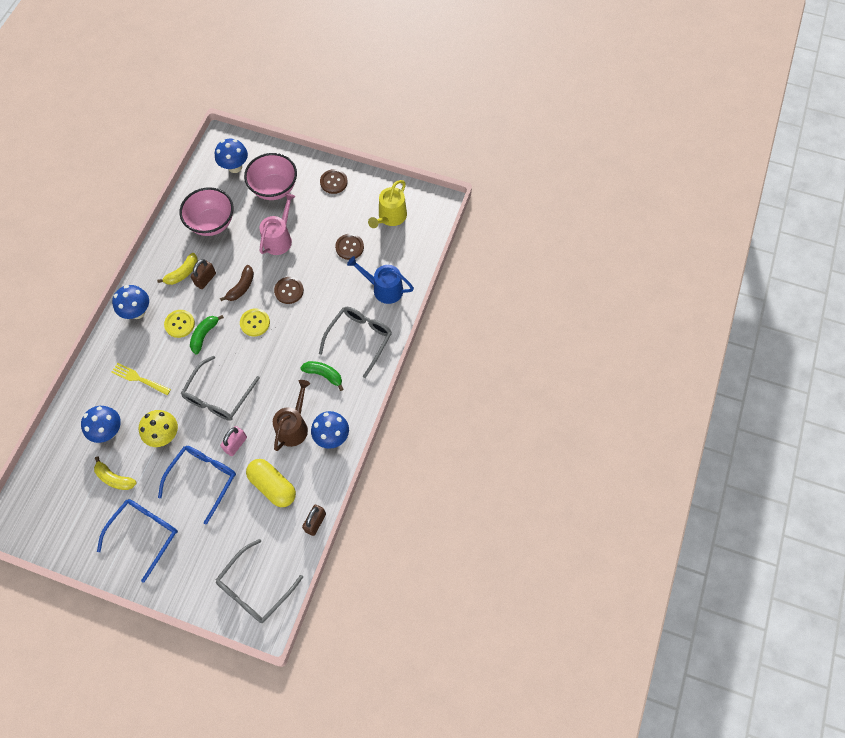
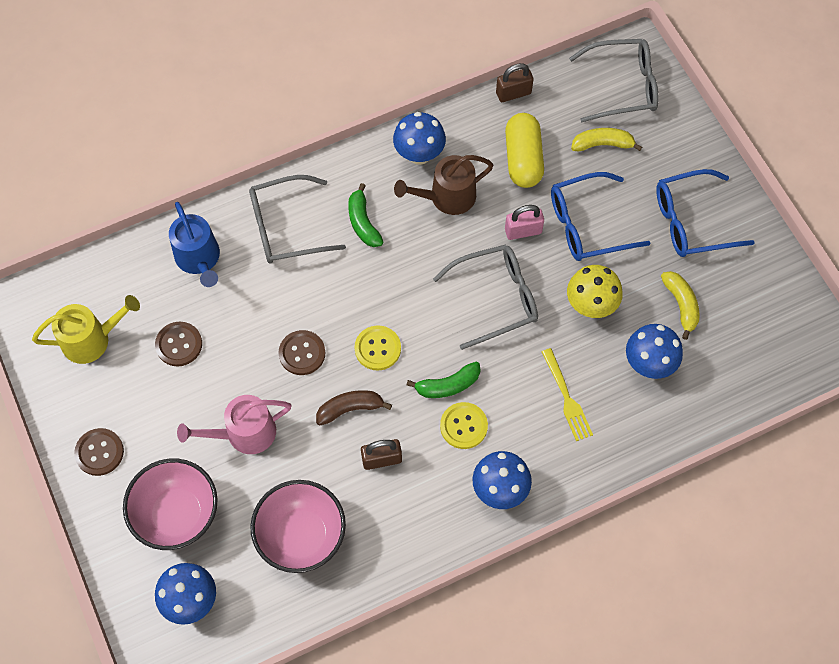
camera: 135 degrees left, 0 degrees up
(182, 273) = (401, 494): yellow banana -> yellow banana (603, 144)

